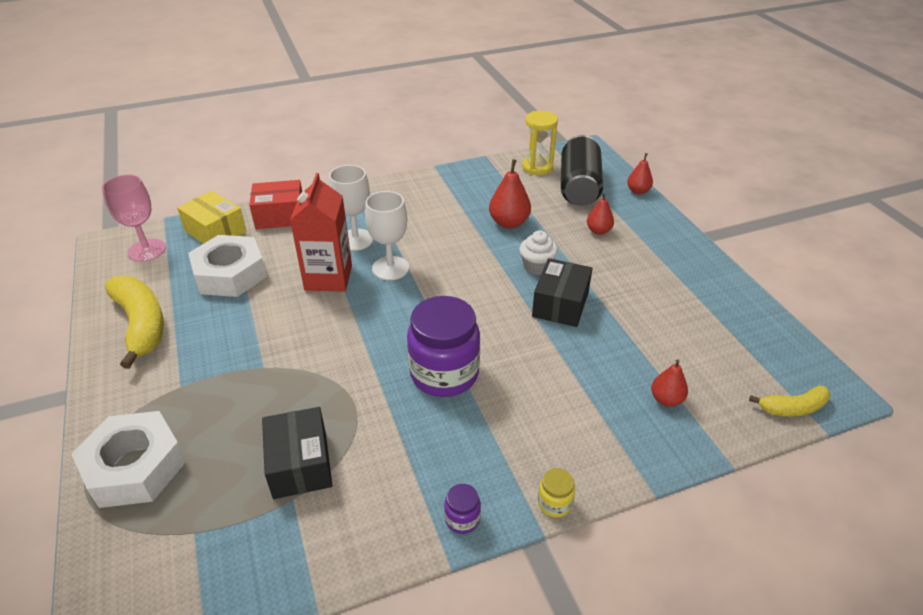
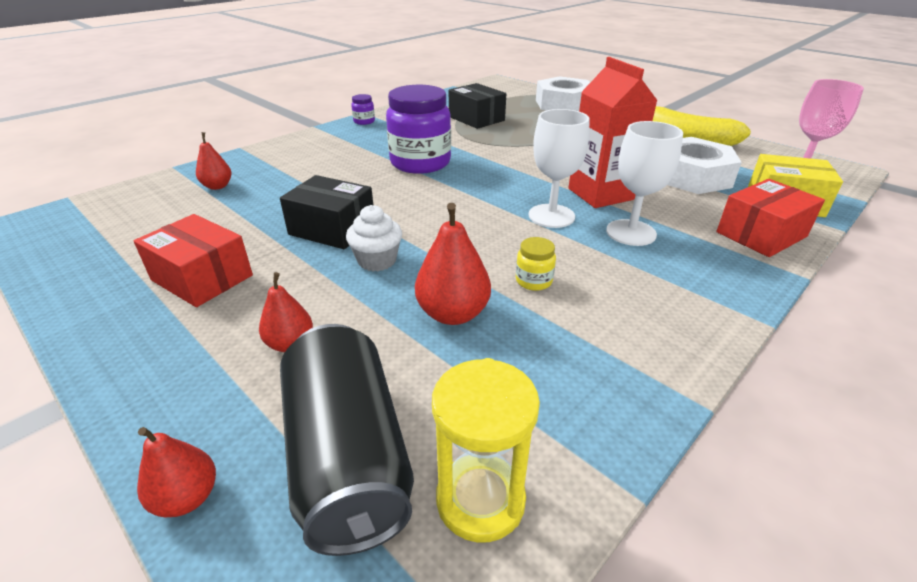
camera: 155 degrees right, 5 degrees down
(554, 503) = (309, 134): yellow jar -> yellow jar (533, 281)
(560, 304) = (332, 229): black box -> black box turned 60 degrees counterclockwise
(655, 286) = (202, 278): none -> red box
(792, 408) = (89, 204): yellow banana -> none

